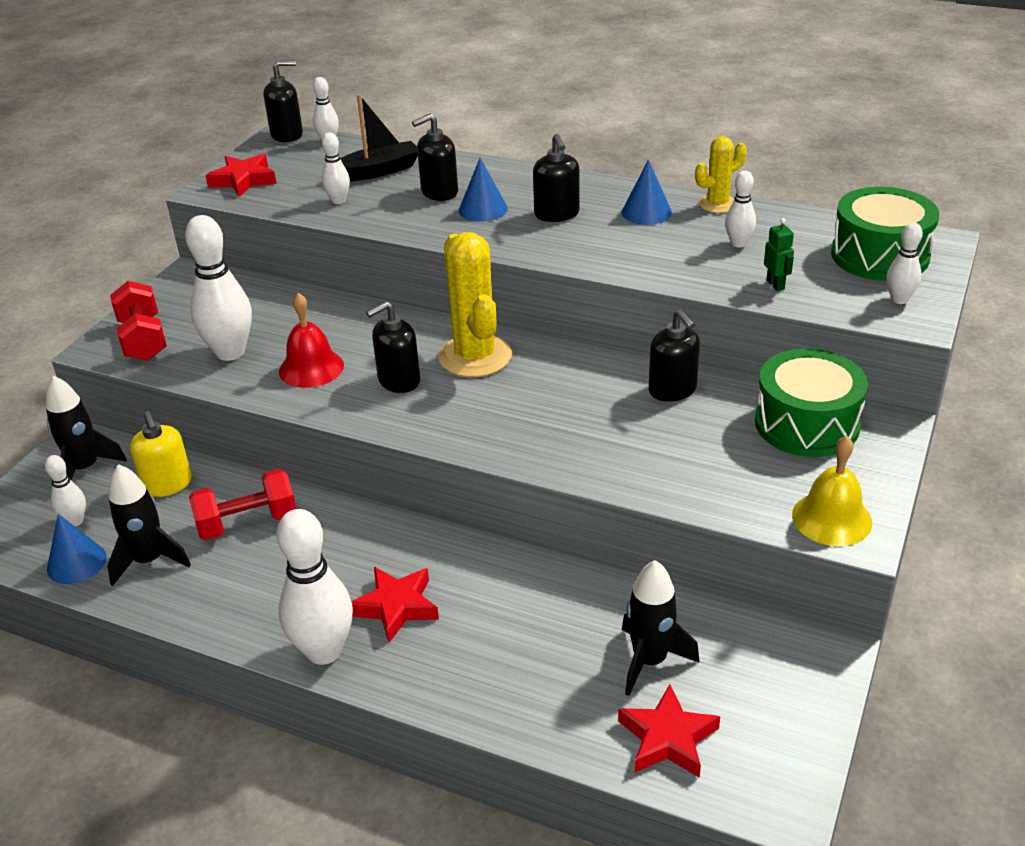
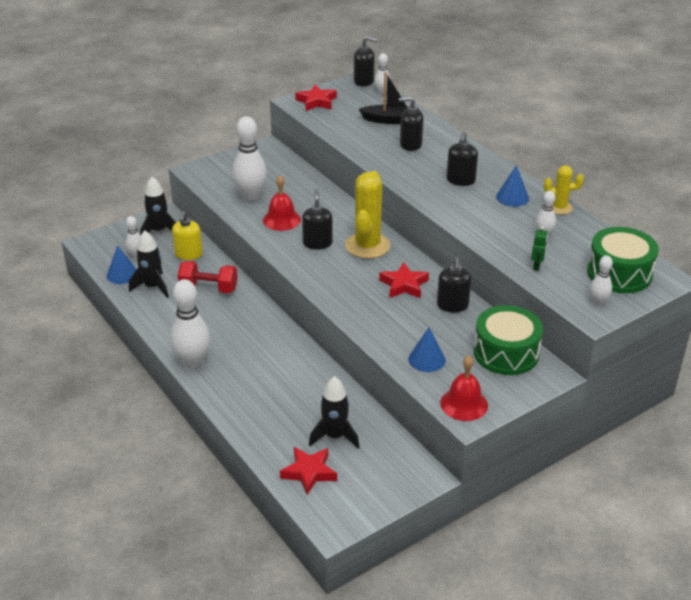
camera: 30 degrees right, 0 degrees up
(143, 340) = (216, 173): red dumbbell -> none
(338, 201) = (353, 131): white bowling pin -> none
(396, 607) = (241, 357): red star -> red star (404, 285)
(399, 381) = (317, 243): black soap dispenser -> black soap dispenser turned 90 degrees clockwise
(483, 209) = (423, 163): blue cone -> blue cone (426, 359)
(831, 518) = (464, 404): yellow bell -> red bell

